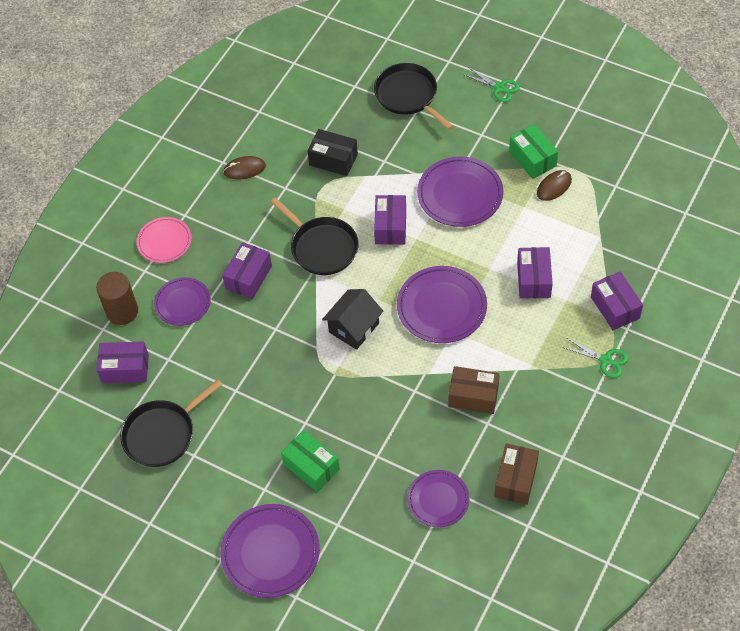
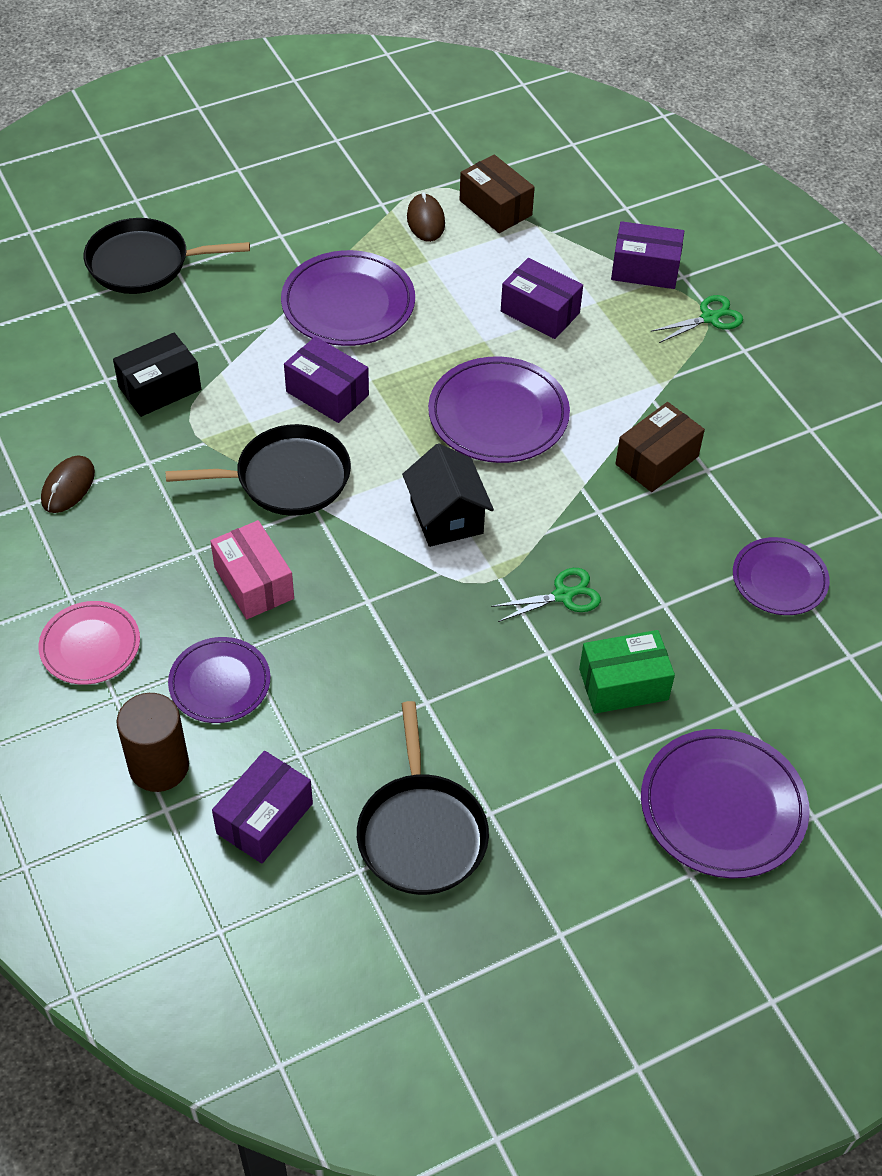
camera: 60 degrees left, 5 degrees down
(248, 277) = (254, 583): purple box -> pink box
(499, 88) = (230, 182): green scissors -> green scissors (563, 595)
(515, 479) = (809, 489): brown box -> brown box (495, 208)
(532, 159) = (366, 214): green box -> none

